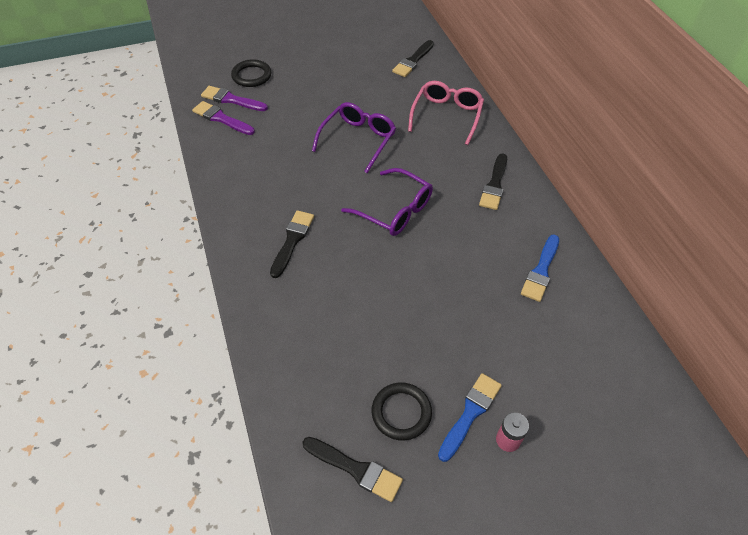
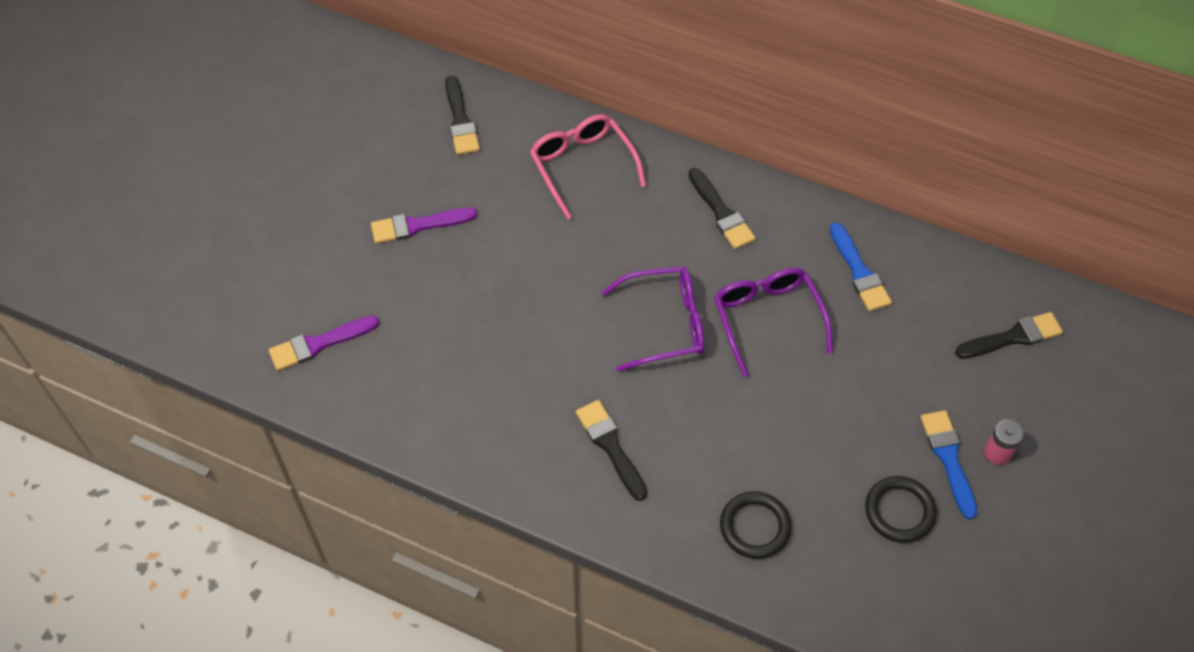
camera: 45 degrees left, 5 degrees up
(221, 118) = (341, 378): purple brush -> purple brush (418, 225)
(251, 76) = (298, 292): black ring -> black ring (755, 527)
(356, 469) = (921, 591): black brush -> black brush (1013, 337)
(358, 140) = (529, 274): purple glasses -> purple glasses (767, 319)

